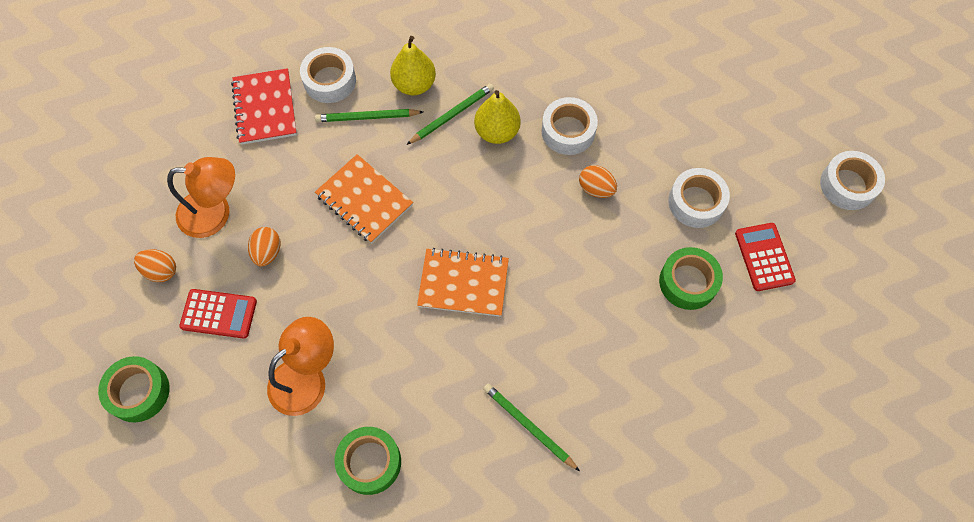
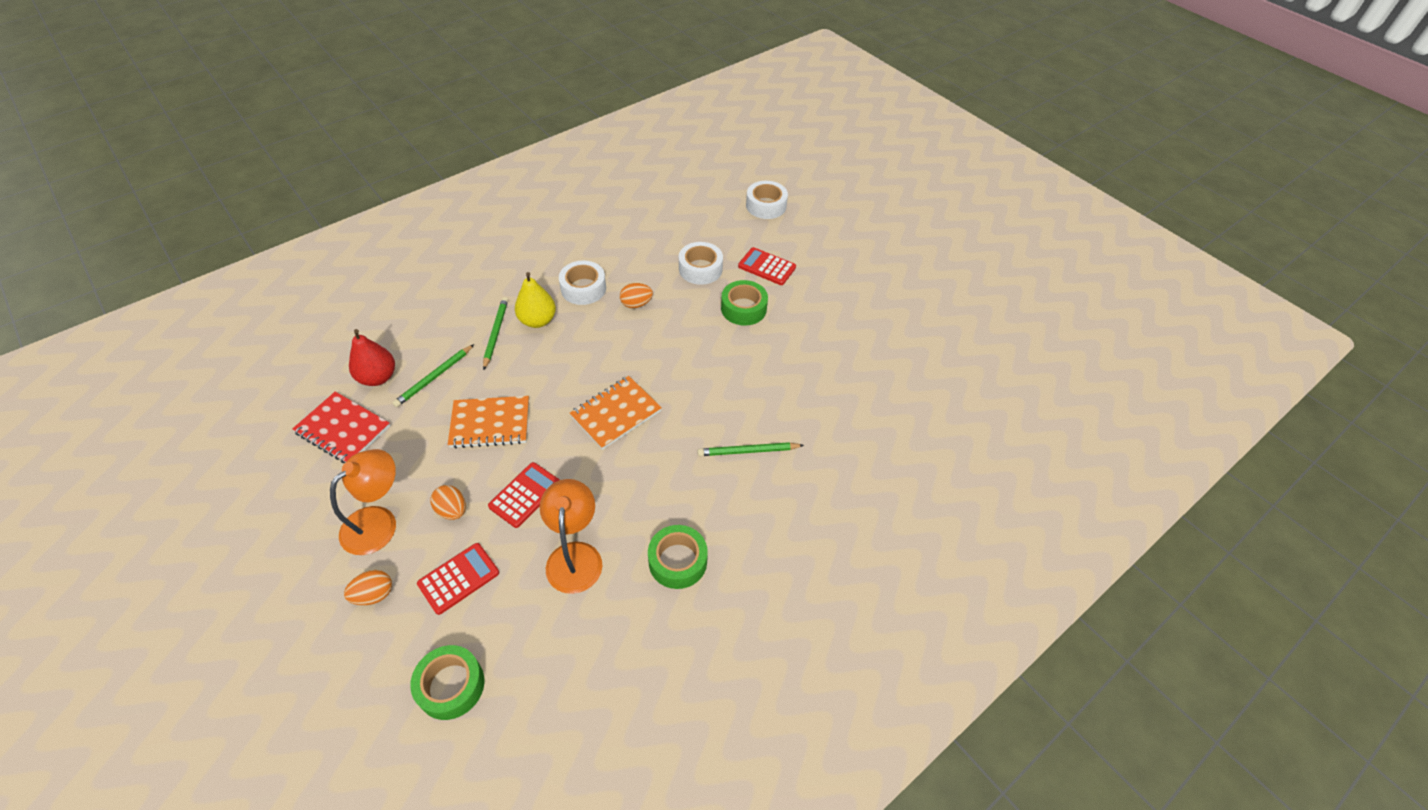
camera: 50 degrees left, 15 degrees down
(325, 290) = (525, 495): none -> red calculator
(330, 80) = (378, 377): white tape -> red pear
(414, 84) = (447, 336): yellow pear -> none

